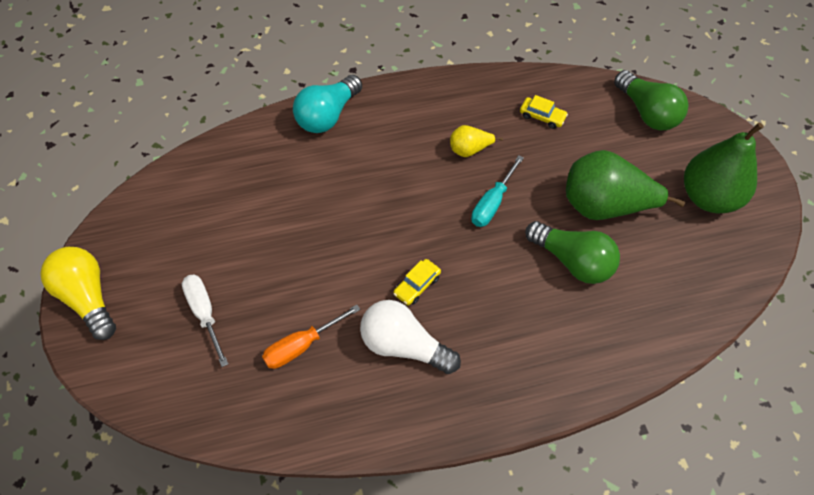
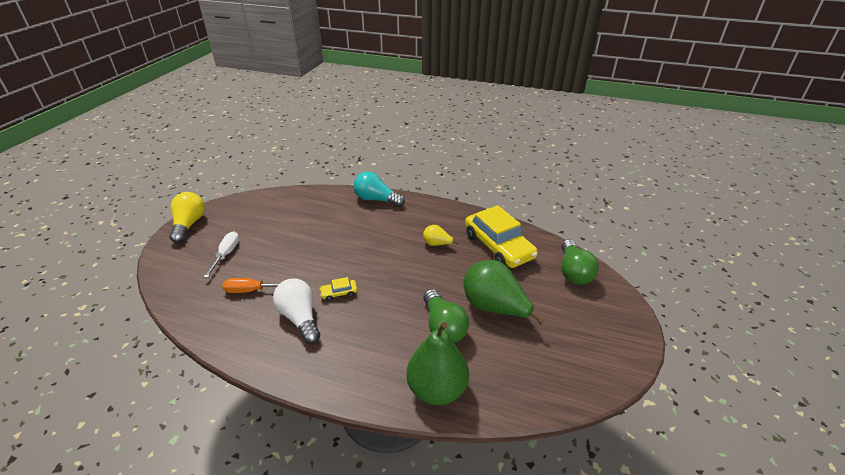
camera: 35 degrees right, 20 degrees down
(327, 116) = (376, 200): turquoise light bulb -> turquoise light bulb turned 45 degrees clockwise
(492, 203) = (423, 274): turquoise screwdriver -> none
(542, 116) = (498, 246): yellow car -> yellow car, size x2.49
(708, 198) = (577, 337): green pear -> green pear (437, 389)

